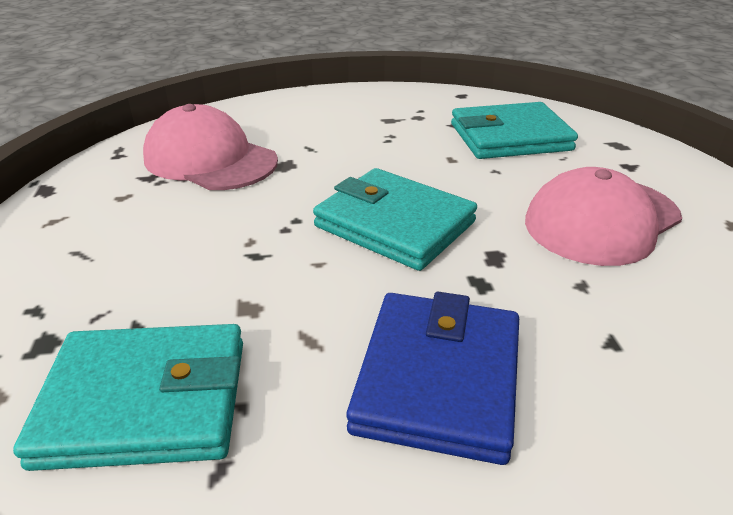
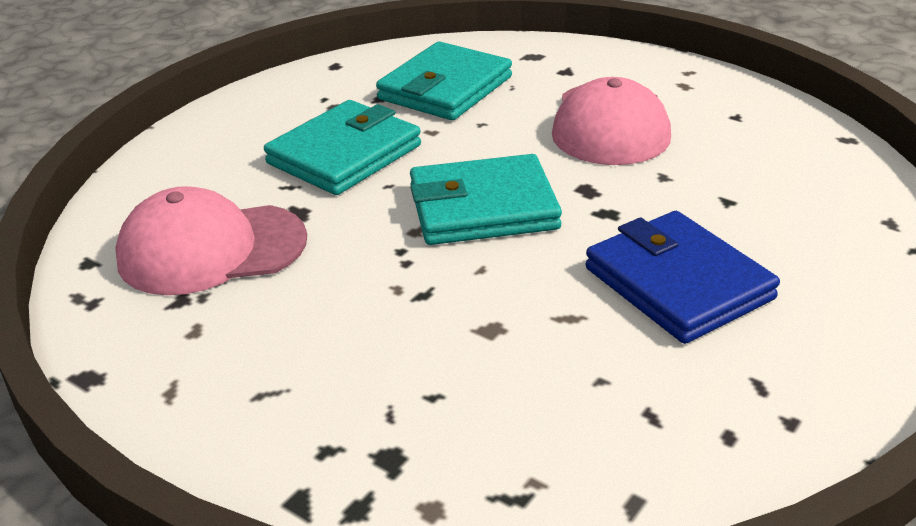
camera: 45 degrees left, 0 degrees up
(146, 401) = (540, 424): turquoise wallet -> turquoise wallet (344, 154)

